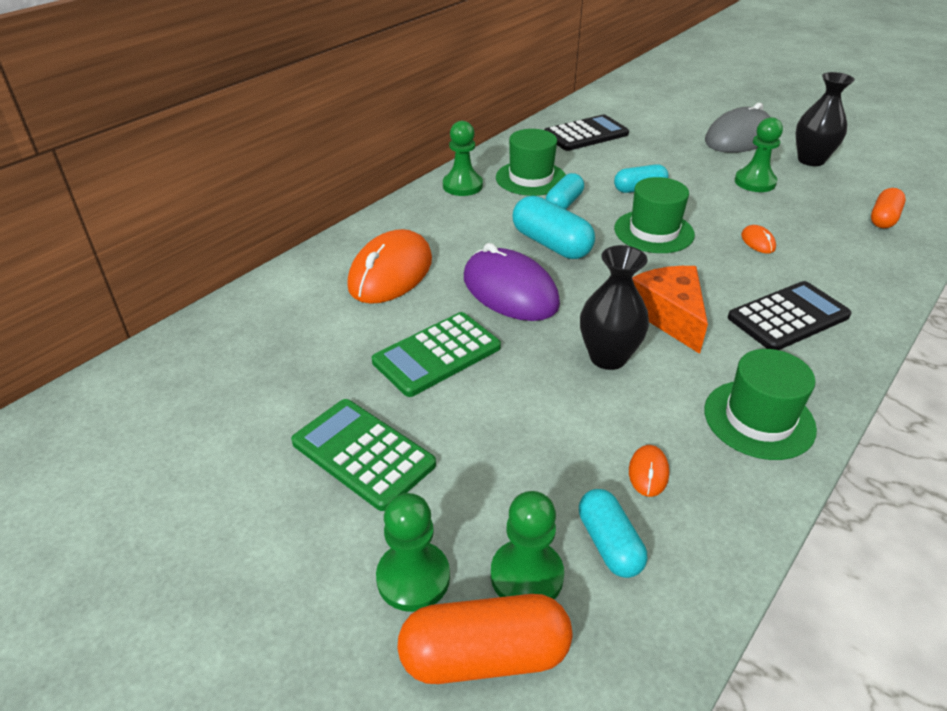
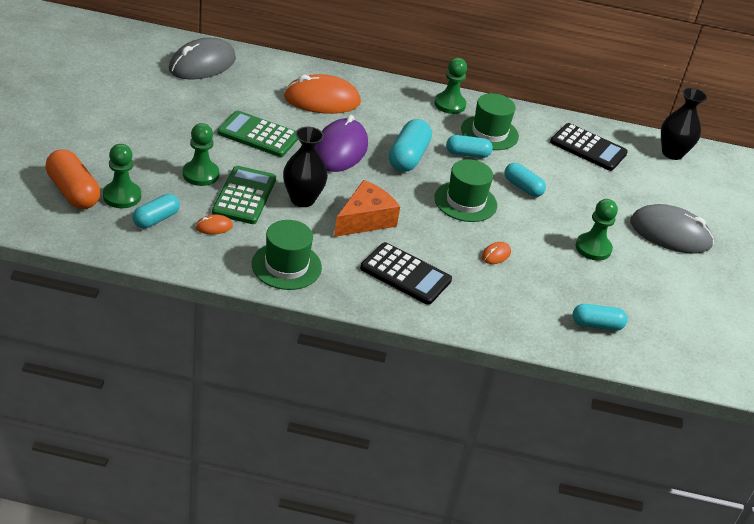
camera: 55 degrees right, 0 degrees up
(216, 359) = (202, 64): none -> grey mouse
(363, 453) = (167, 129): green calculator -> green calculator (244, 196)
(413, 578) = (102, 163): green pawn -> green pawn (200, 174)
(811, 160) = (668, 280): black vase -> black vase (672, 153)
(883, 218) = (597, 325): orange capsule -> turquoise capsule

